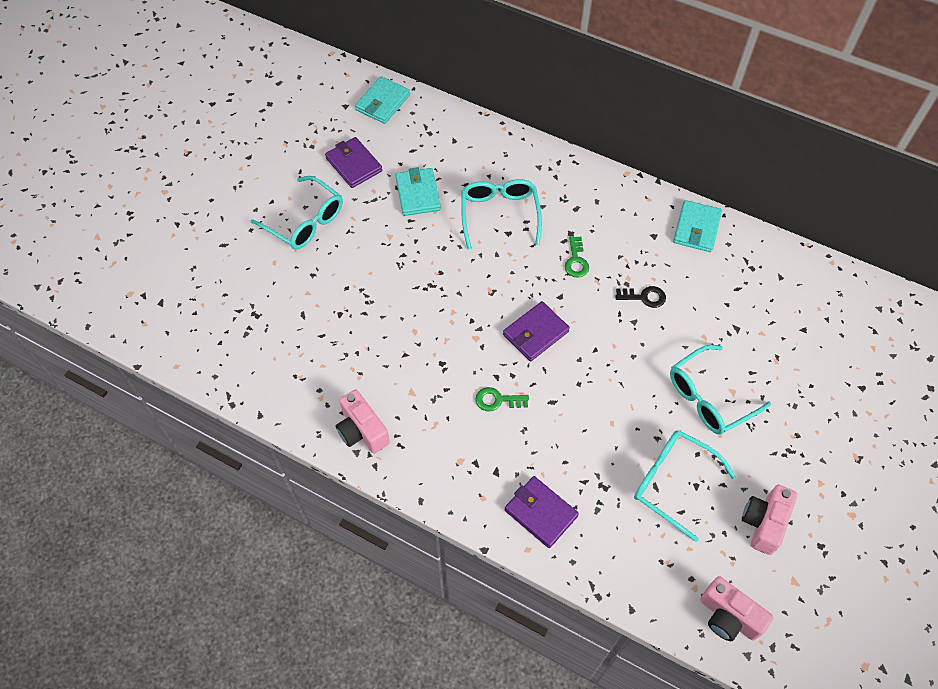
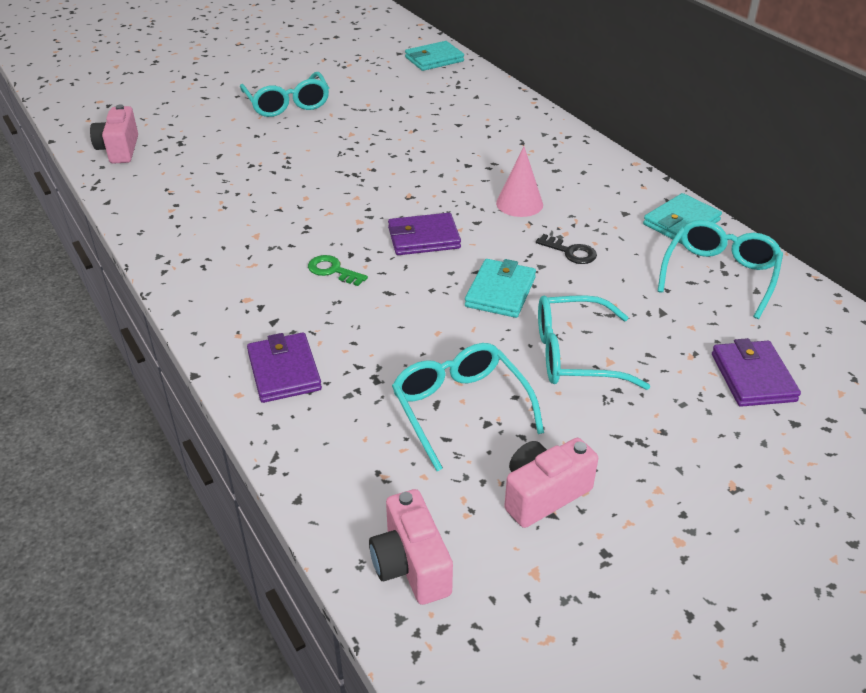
camera: 30 degrees right, 20 degrees down
(354, 165) = (368, 85): purple wallet -> purple wallet (752, 377)
(362, 431) = (180, 243): pink camera -> pink camera (119, 150)
(418, 194) = (406, 117): turquoise wallet -> turquoise wallet (500, 292)
(499, 214) = (471, 151): turquoise glasses -> turquoise glasses (719, 275)
(576, 261) = (519, 203): green key -> pink cone

